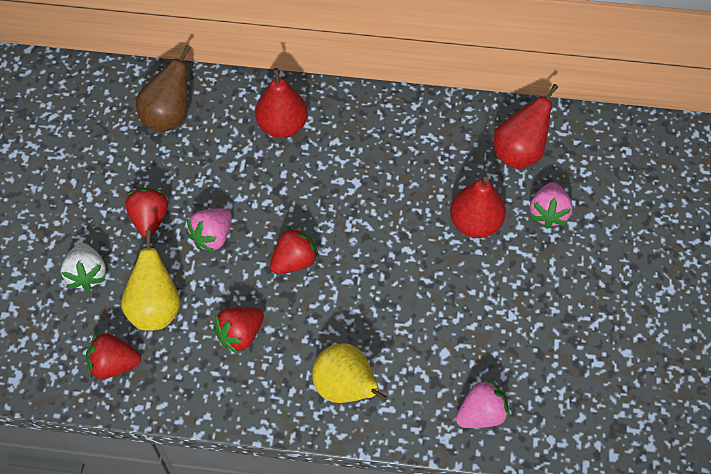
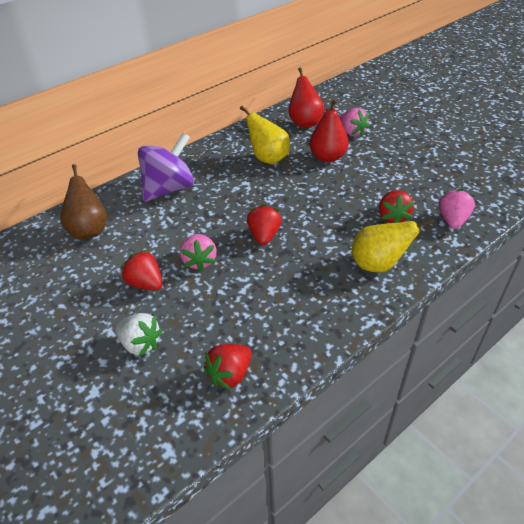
camera: 45 degrees left, 15 degrees down
(155, 308) = (214, 322): yellow pear -> yellow pear (268, 158)
(240, 335) = (286, 290): red strawberry -> red strawberry (393, 216)
(282, 126) = (169, 188): red pear -> purple spinning top

